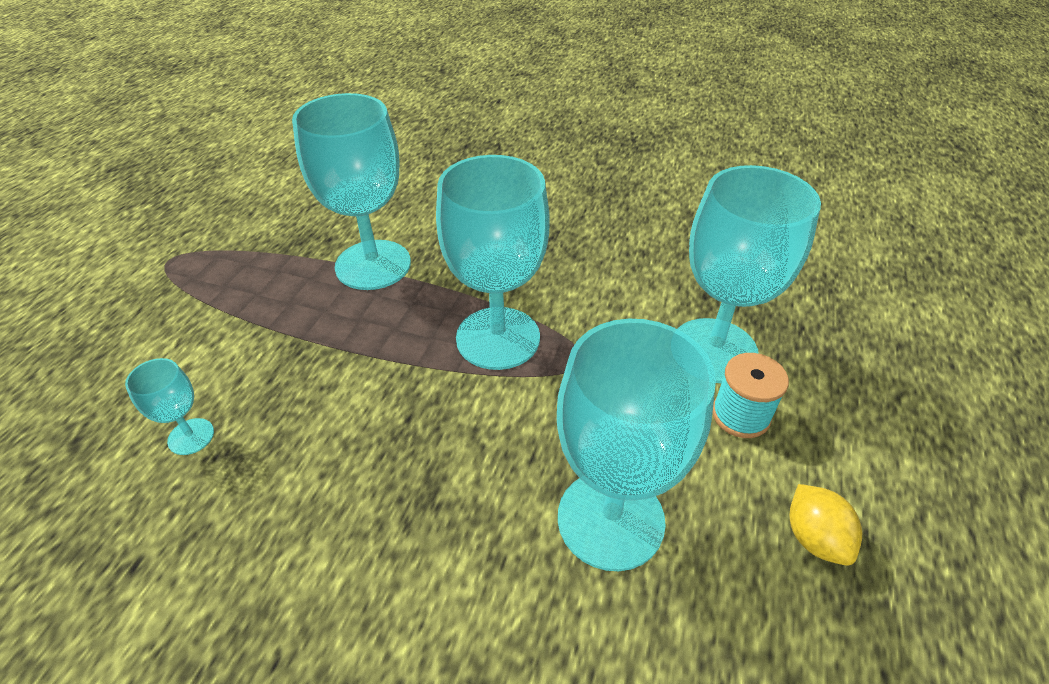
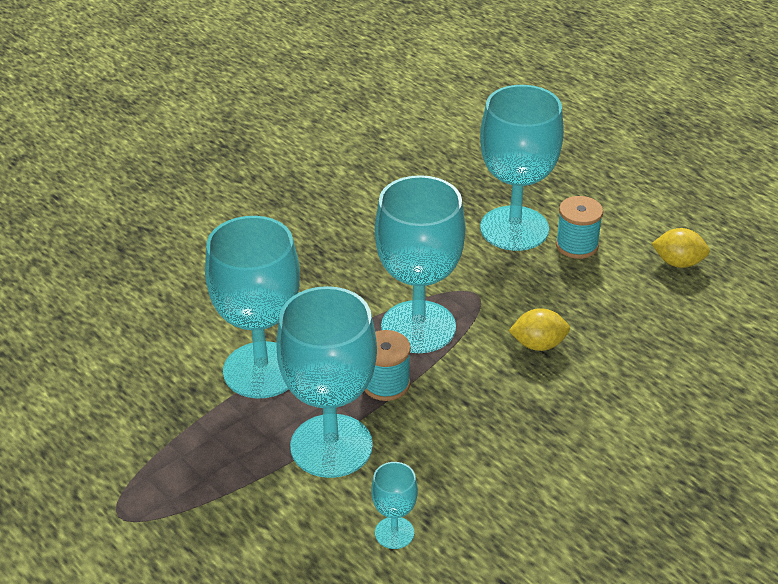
camera: 60 degrees left, 5 degrees down
(401, 347) = (386, 384): none -> turquoise spool
(540, 446) = (538, 345): none -> yellow lemon
(610, 519) = (615, 337): turquoise goblet -> turquoise goblet (331, 446)

